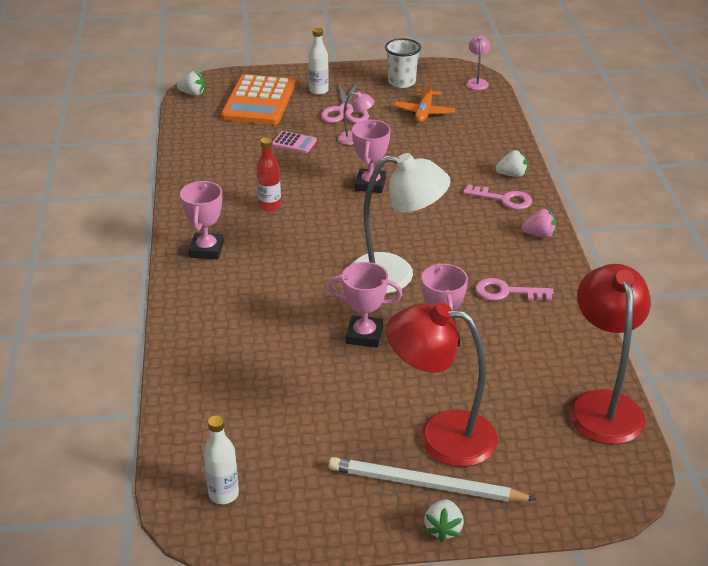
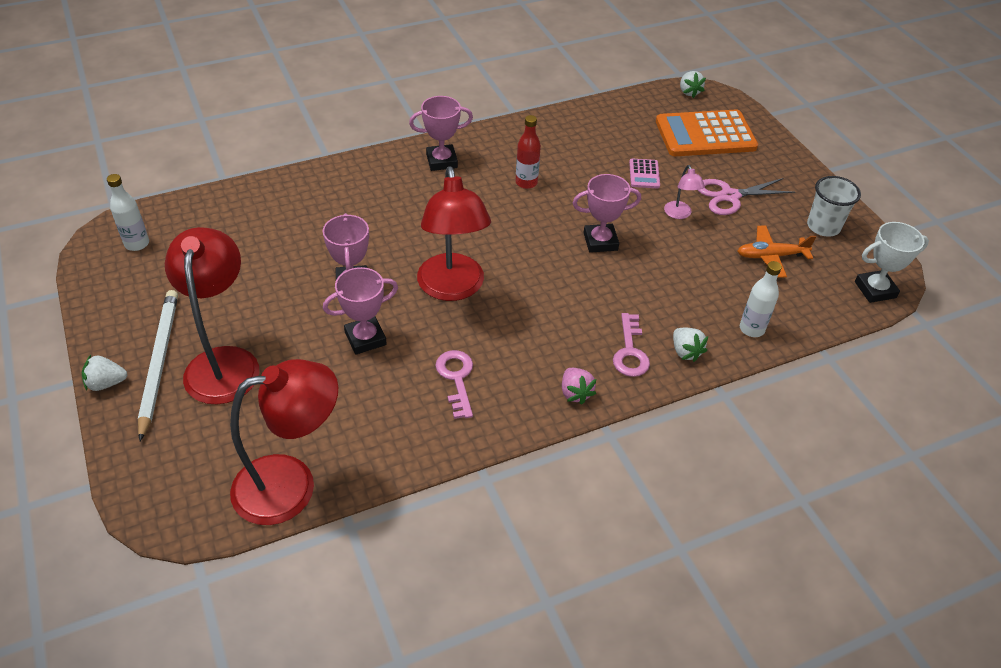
camera: 70 degrees right, 10 degrees up
(319, 91) = (756, 169): white bottle -> white bottle (751, 329)
(395, 275) = (452, 288): white lamp -> red lamp
(477, 82) = (875, 289): pink lamp -> white trophy

